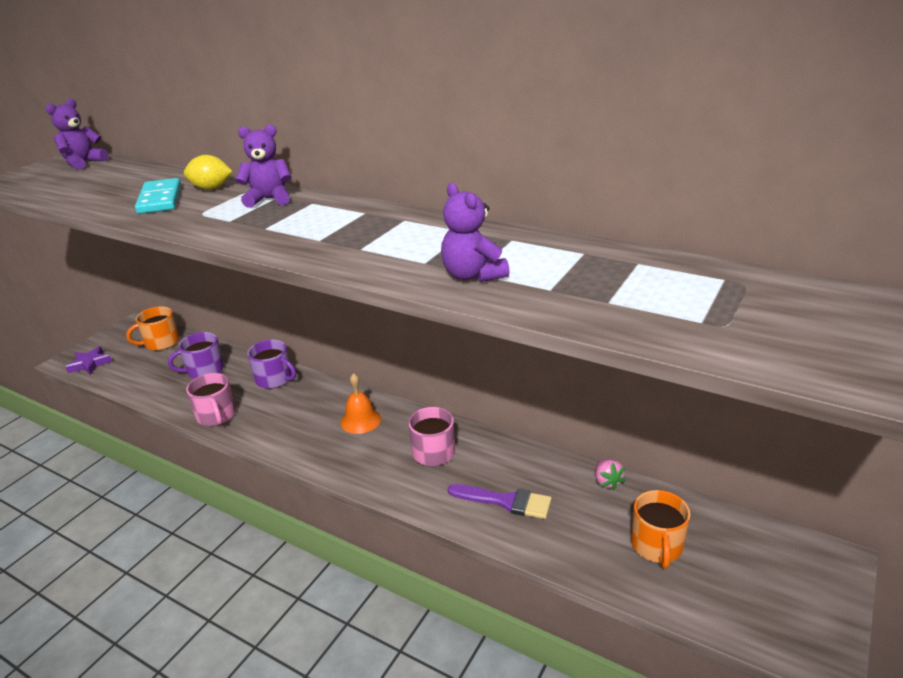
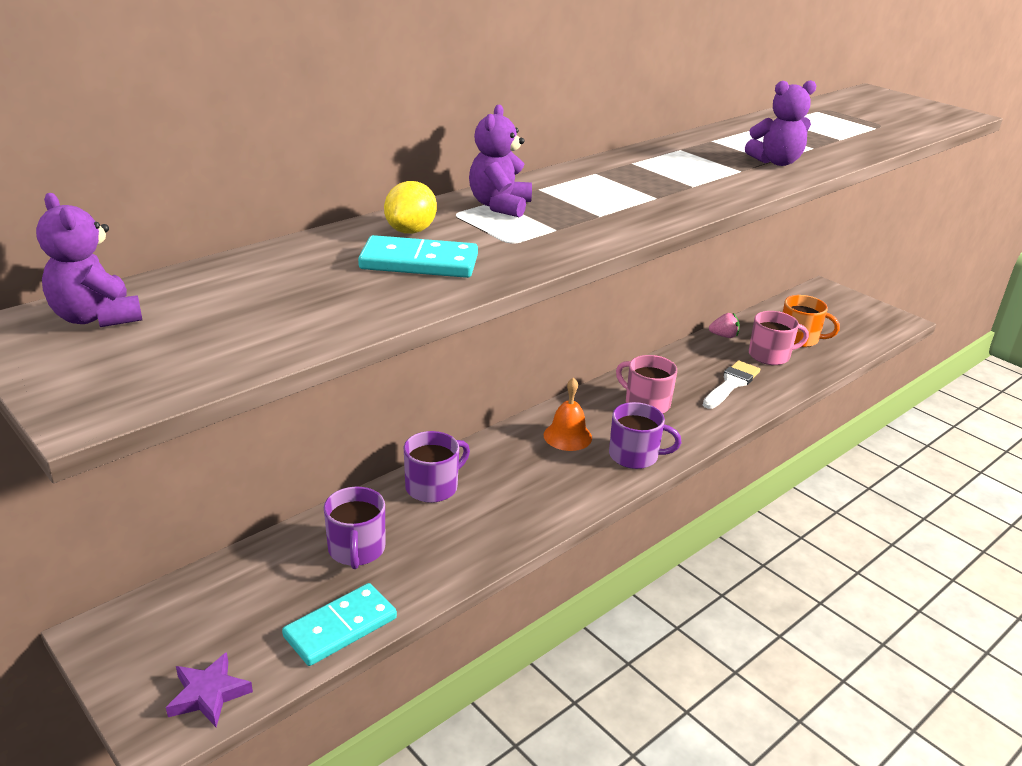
camera: 75 degrees left, 0 degrees up
(137, 385) = (340, 627): none -> turquoise domino
(161, 343) = (217, 596): orange mug -> none
(216, 416) = (488, 545): pink mug -> pink mug (770, 355)
(347, 460) = (635, 456): none -> purple mug
(506, 501) = (731, 384): purple brush -> white brush

